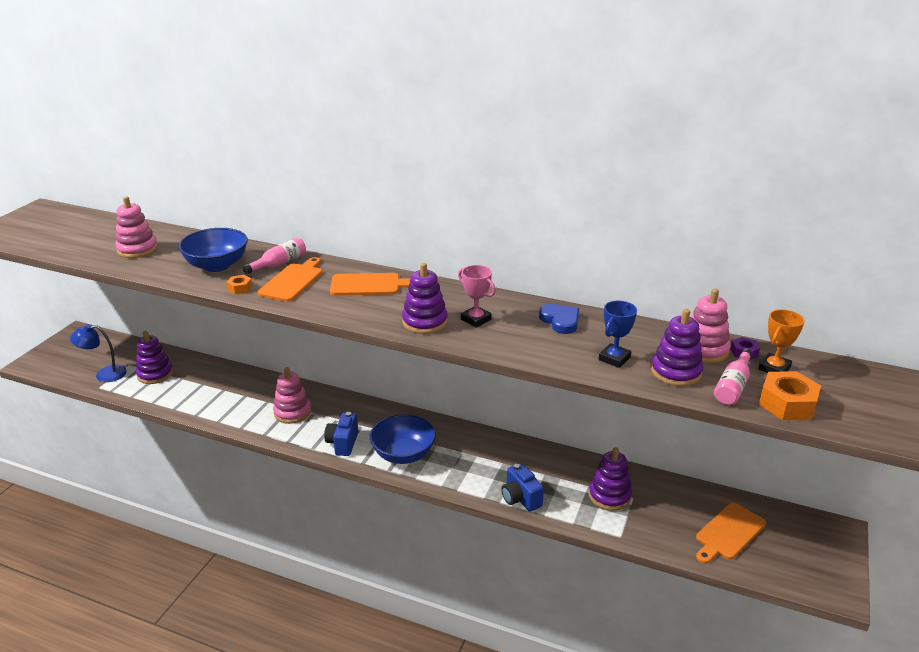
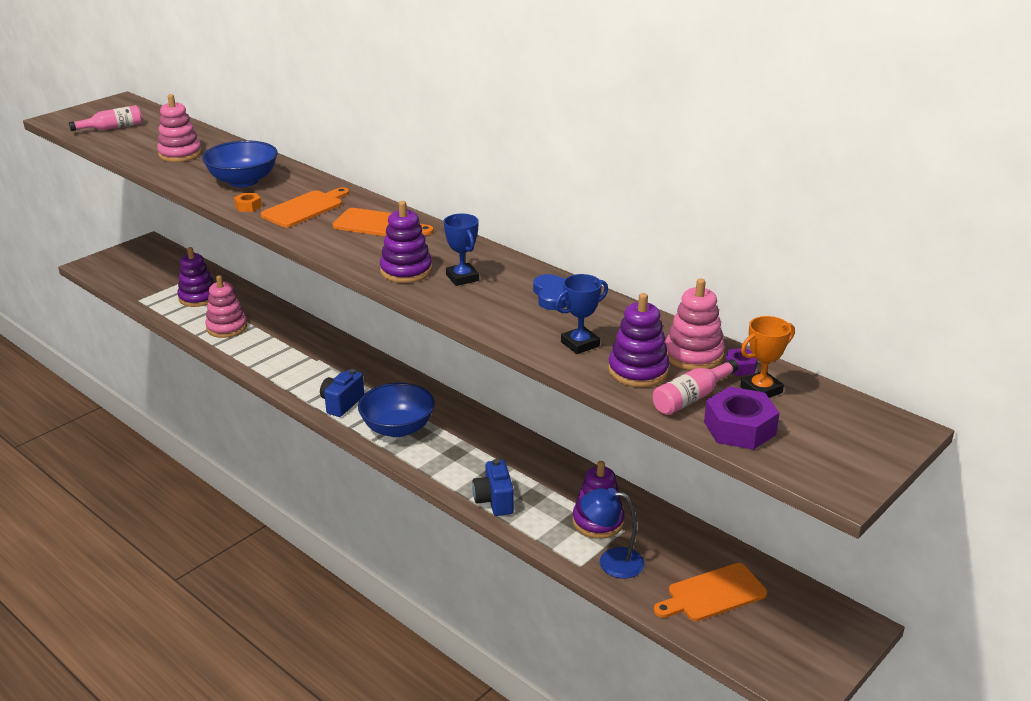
camera: 20 degrees right, 0 degrees up
(104, 374) = (150, 288): blue lamp -> blue lamp (611, 561)
(279, 264) = (305, 189): pink bottle -> pink bottle (112, 128)
(292, 412) = (310, 362): pink stacking toy -> pink stacking toy (227, 327)
(476, 319) = (462, 278): pink trophy -> blue trophy
(787, 403) = (739, 428): orange nut -> purple nut

